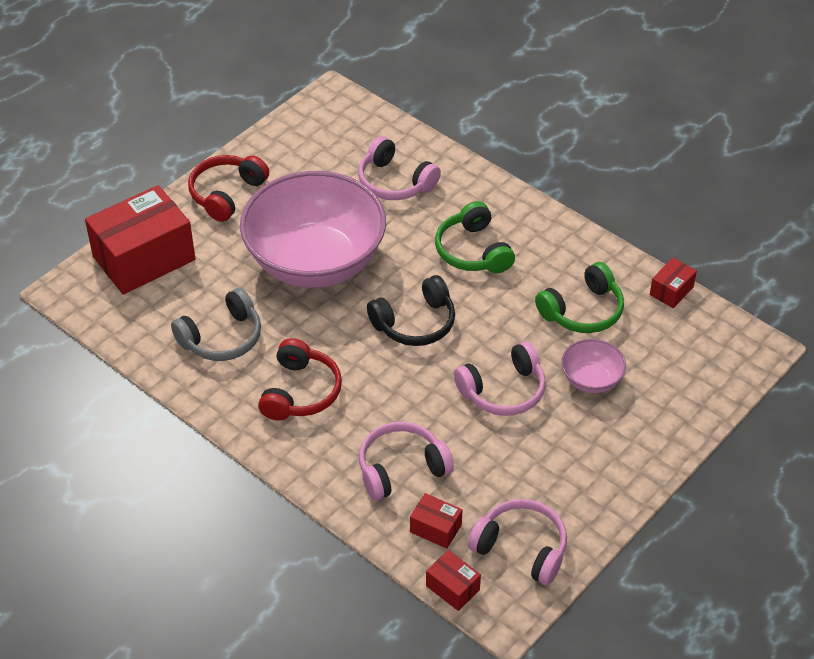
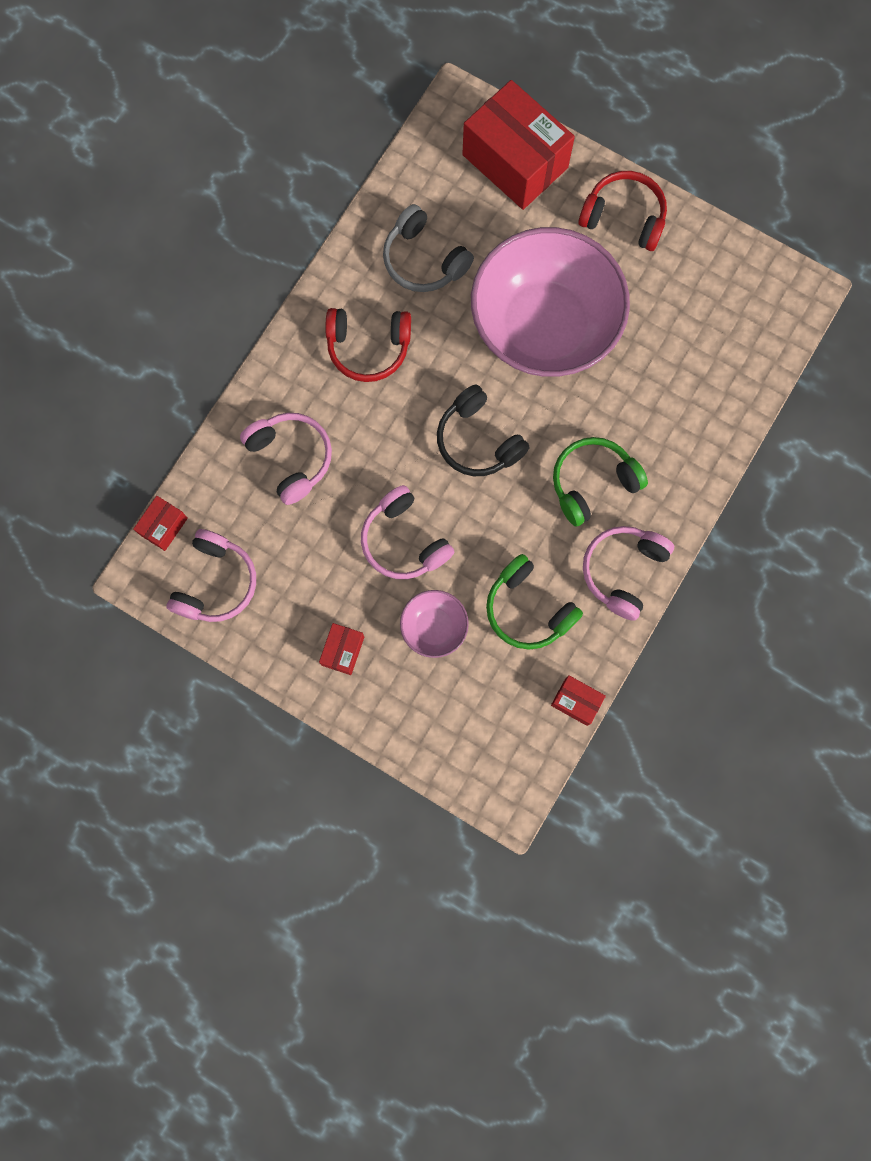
camera: 80 degrees right, 30 degrees up
(395, 182) = (680, 384): pink headphones -> pink headphones (623, 571)
(435, 528) = (226, 501): red box -> red box (343, 651)

